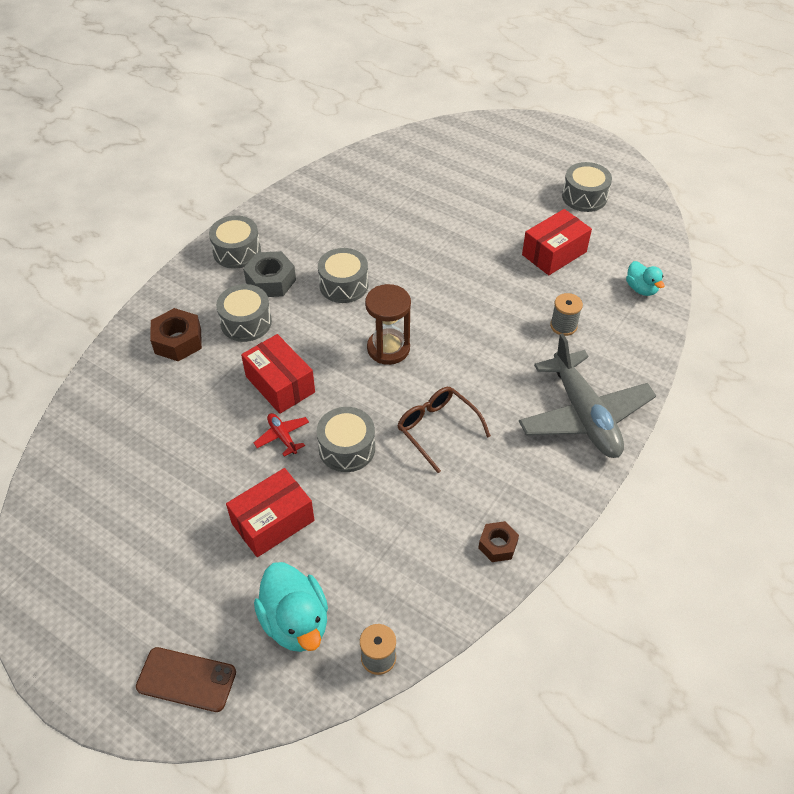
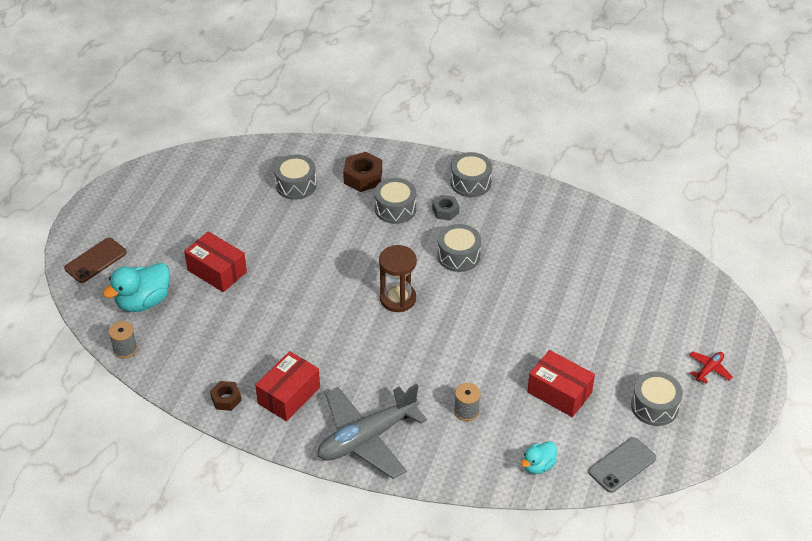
camera: 75 degrees right, 5 degrees down
(186, 679) = (95, 260): brown phone -> brown phone turned 45 degrees clockwise
(270, 281) = (445, 211): grey nut -> grey nut, size x0.64
(280, 384) = (339, 244): red box -> red box (289, 395)
(282, 437) = (291, 257): red plane -> red plane (709, 369)
(347, 448) = (290, 295): grey drum -> grey drum (296, 185)
(437, 429) = (324, 345): brown glasses -> none
(648, 233) = (622, 465): none -> grey phone

